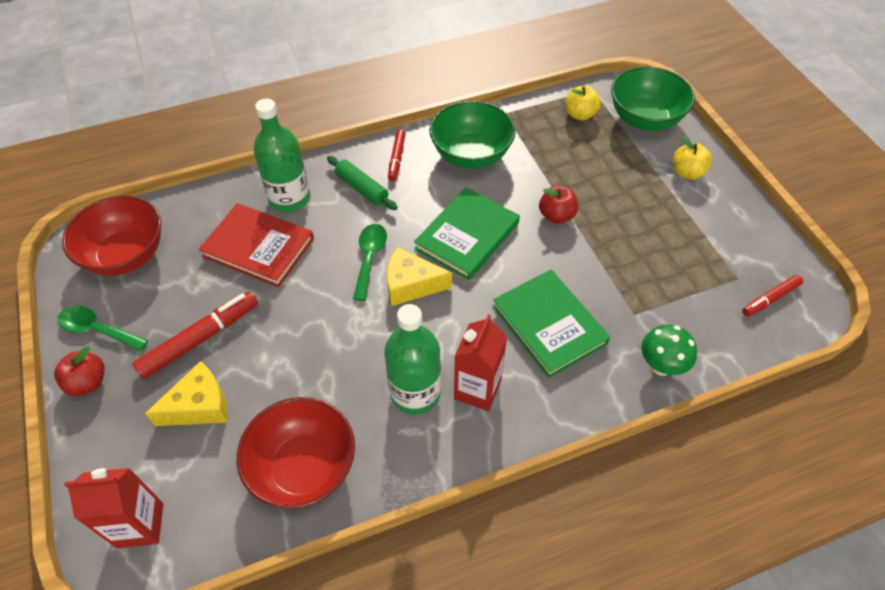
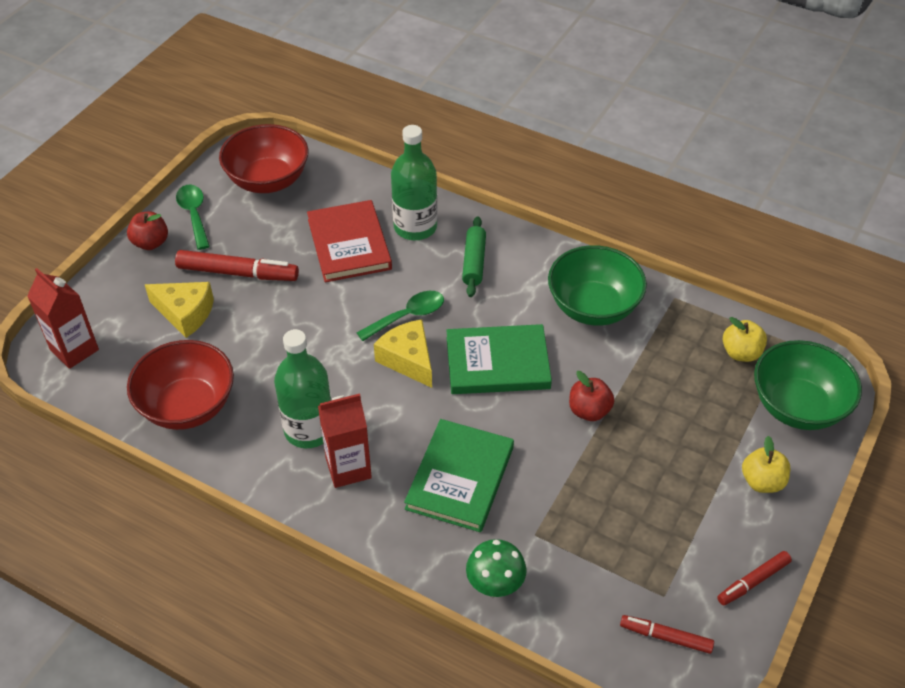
camera: 50 degrees right, 5 degrees down
(396, 158) = (531, 261): red marker -> red marker (753, 581)

